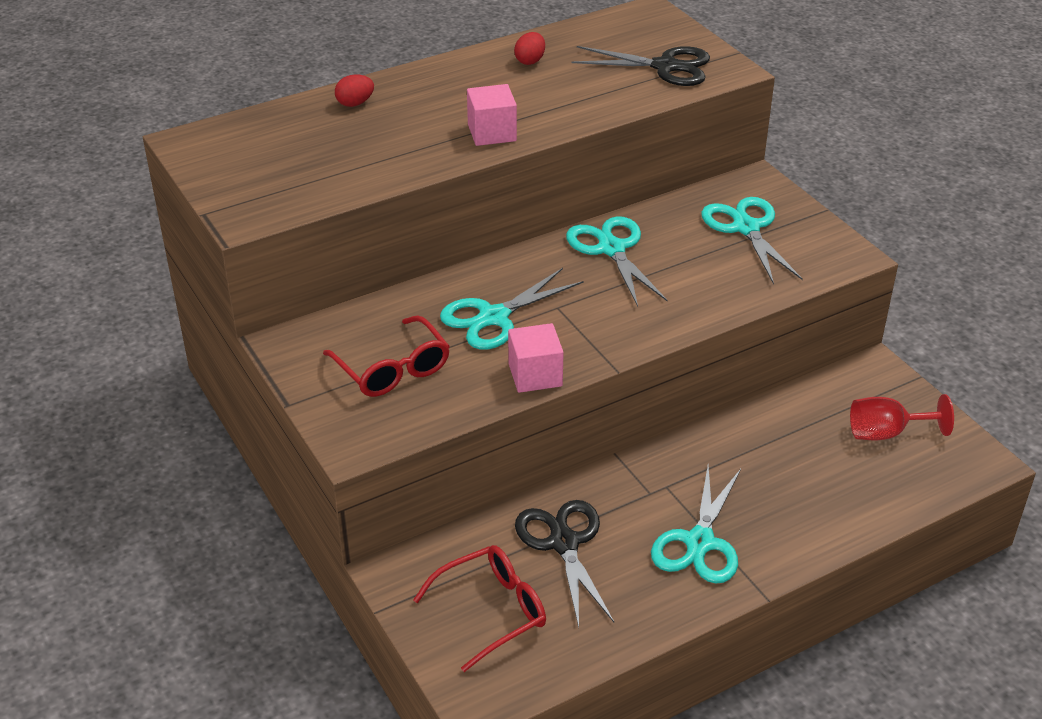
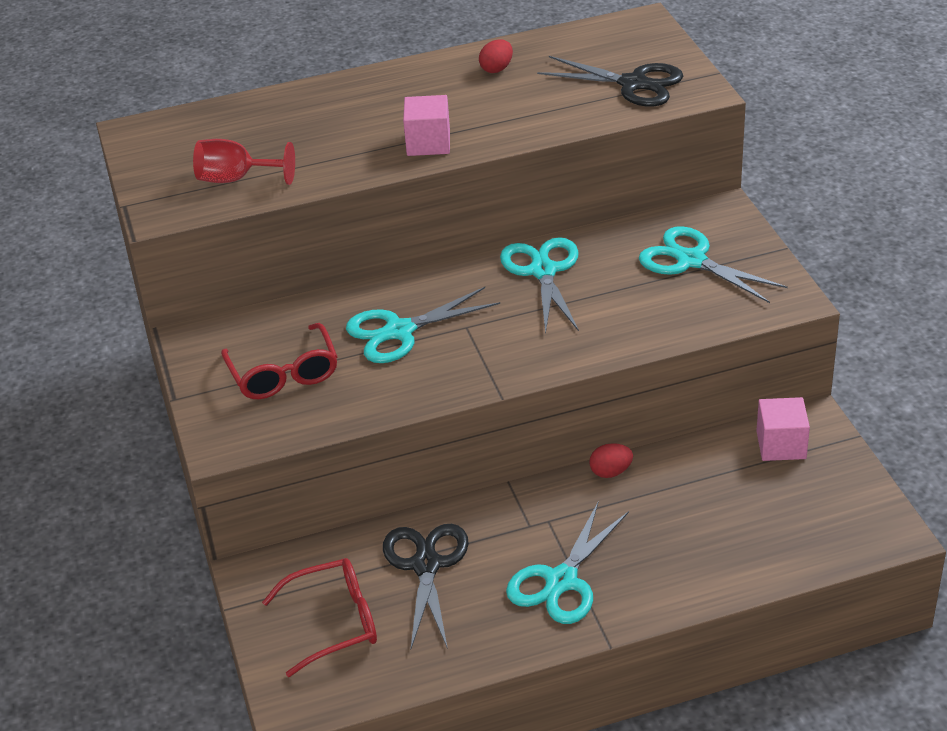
camera: 15 degrees right, 0 degrees up
(355, 103) = (306, 103): red egg -> red egg (610, 472)
(535, 375) = (419, 393): pink cube -> pink cube (781, 445)
(746, 228) = (691, 261): turquoise scissors -> turquoise scissors turned 45 degrees counterclockwise
(886, 433) = (798, 491): red goblet -> red goblet (236, 179)

